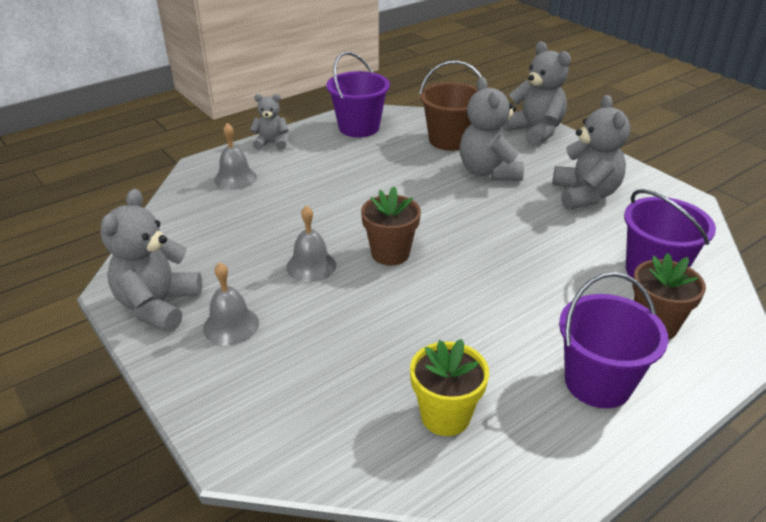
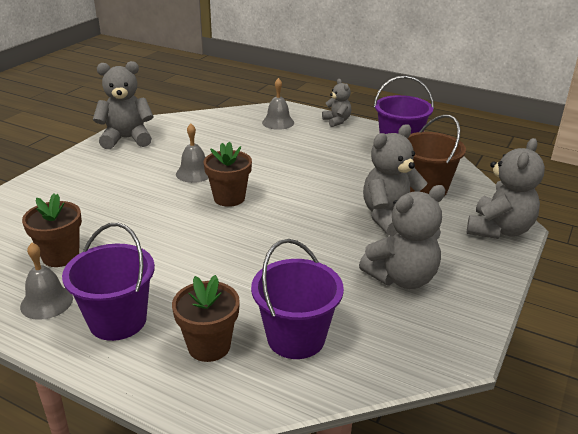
camera: 65 degrees right, 5 degrees down
(231, 325) = (119, 164): grey bell -> grey bell (46, 302)
(445, 416) = (60, 256): yellow flower pot -> brown flower pot

